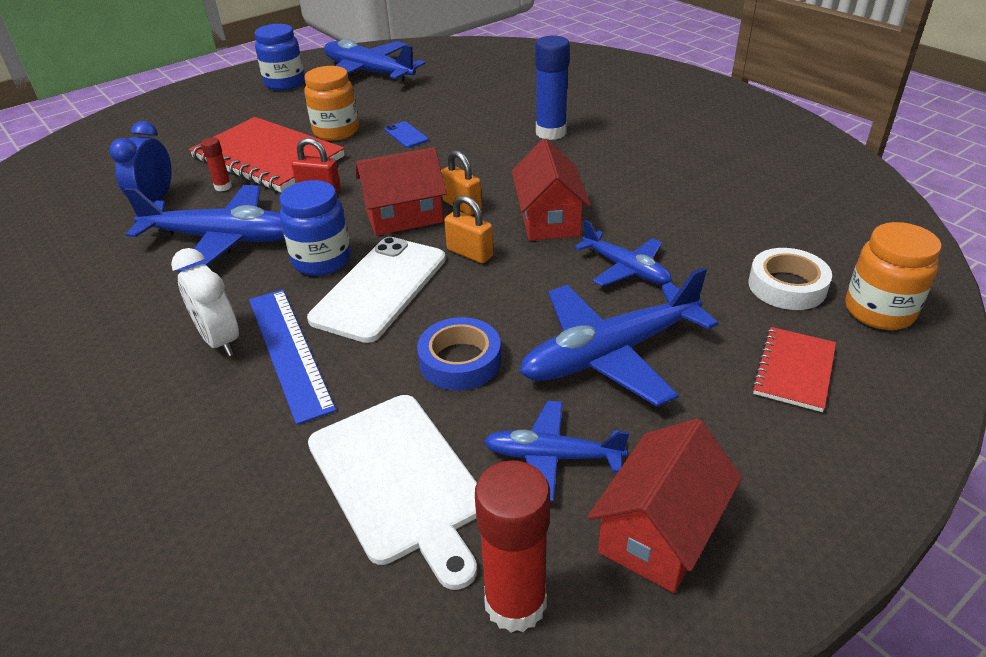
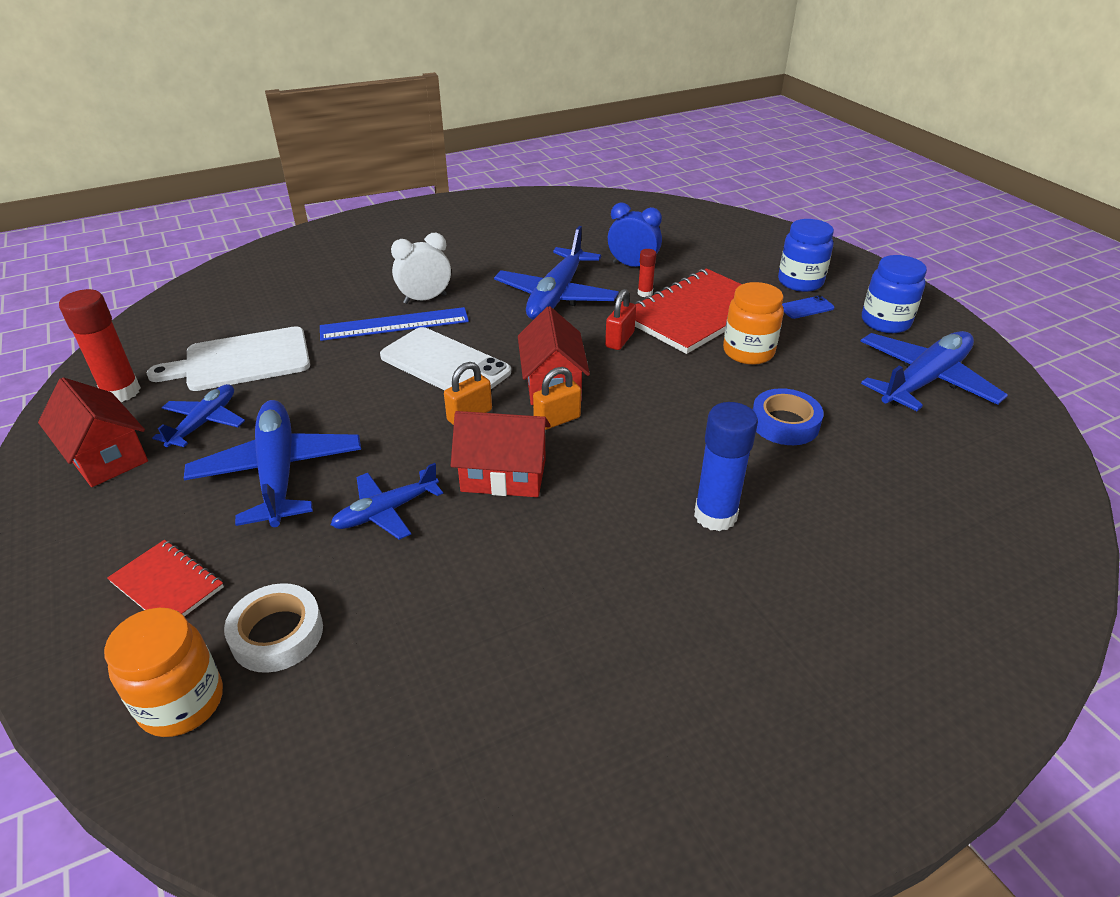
camera: 100 degrees right, 0 degrees up
(322, 260) = (501, 339): blue jar -> blue jar (800, 282)
(406, 135) = (731, 397): blue phone -> blue phone (806, 307)
(460, 361) = (329, 394): blue tape -> blue tape (784, 423)

